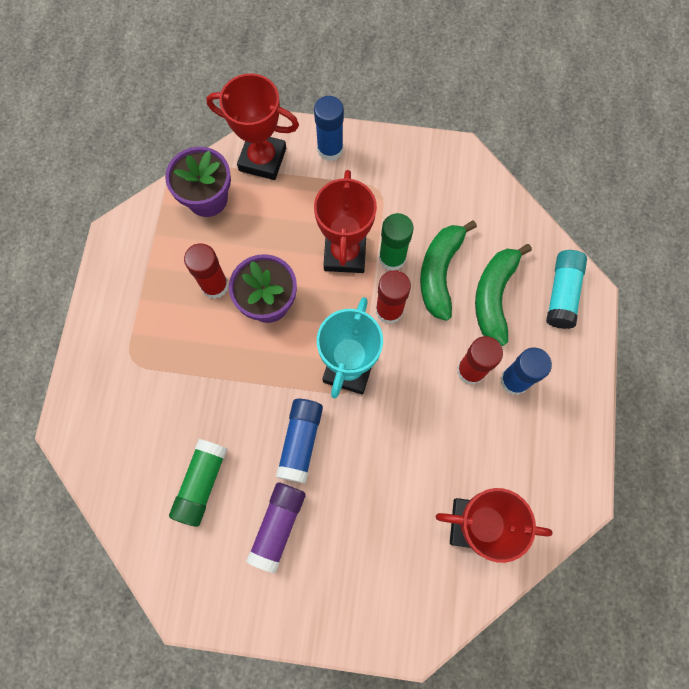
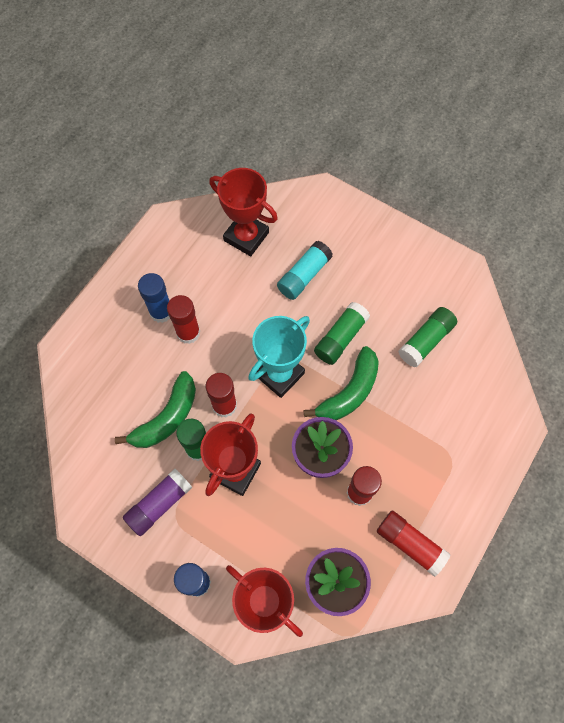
camera: 155 degrees left, 5 degrees down
(148, 261) = (410, 544): none -> red glue stick
(278, 526) = (381, 290): purple glue stick -> purple glue stick (159, 504)
(300, 442) = (341, 338): blue glue stick -> green glue stick
(494, 297) = (136, 379): green banana -> green banana (349, 392)
(562, 293) = (83, 358): turquoise glue stick -> turquoise glue stick (304, 276)

